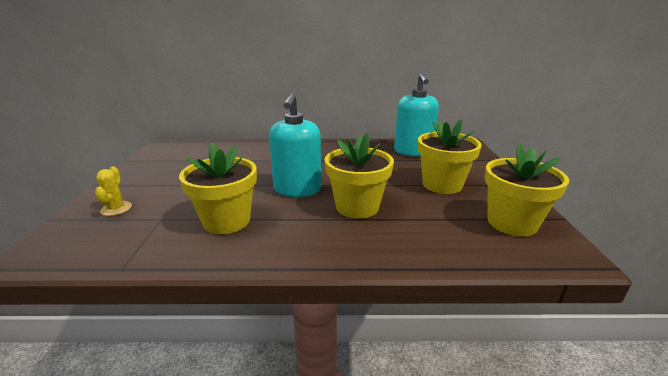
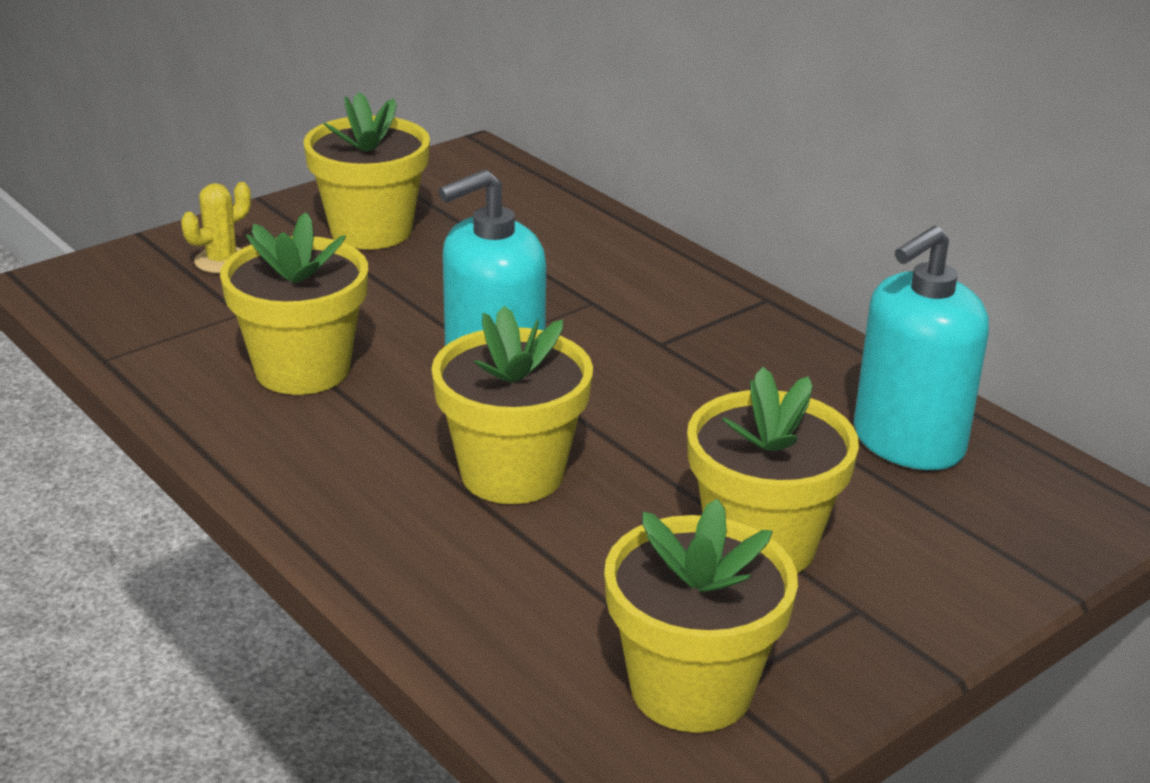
camera: 50 degrees right, 5 degrees up
(166, 174) = (371, 230): none -> yellow flower pot

